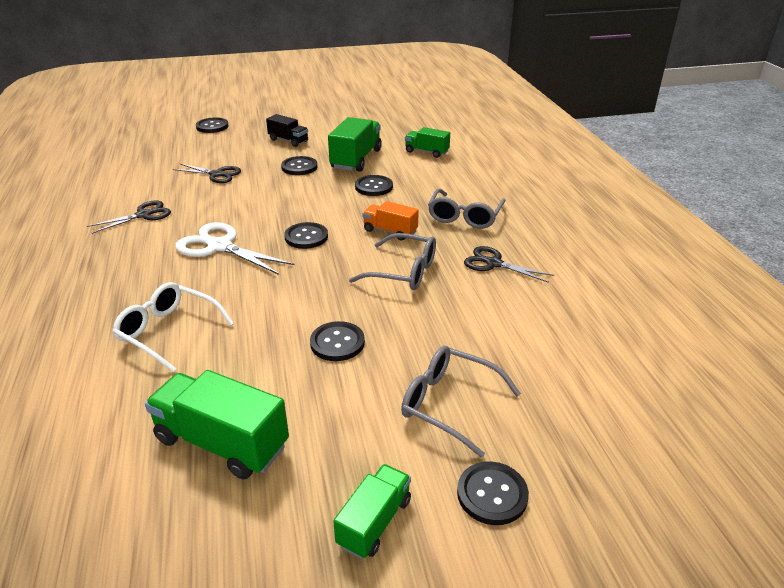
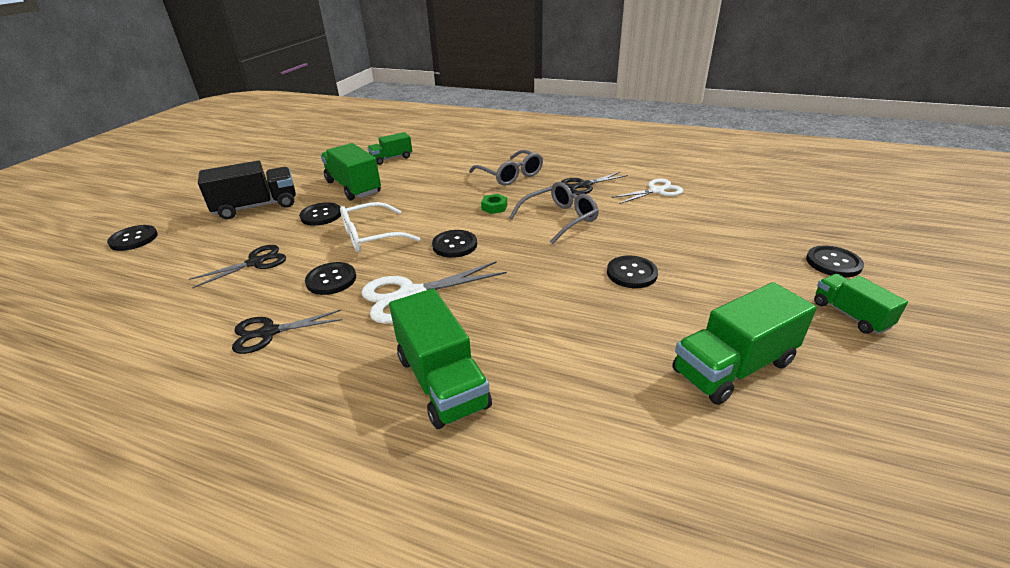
camera: 55 degrees left, 0 degrees up
(127, 298) = (442, 381): none -> green truck
(143, 215) = (269, 332): black scissors -> black scissors turned 105 degrees counterclockwise
(168, 332) = (537, 363): white glasses -> white glasses (371, 236)
(288, 140) = (256, 207): black truck -> black truck, size x1.66
(374, 187) = (414, 194): black button -> black button (331, 280)
(390, 231) = (494, 207): orange truck -> green nut
(449, 404) = (736, 250): grey glasses -> none
(536, 313) = (656, 191): none -> white scissors

